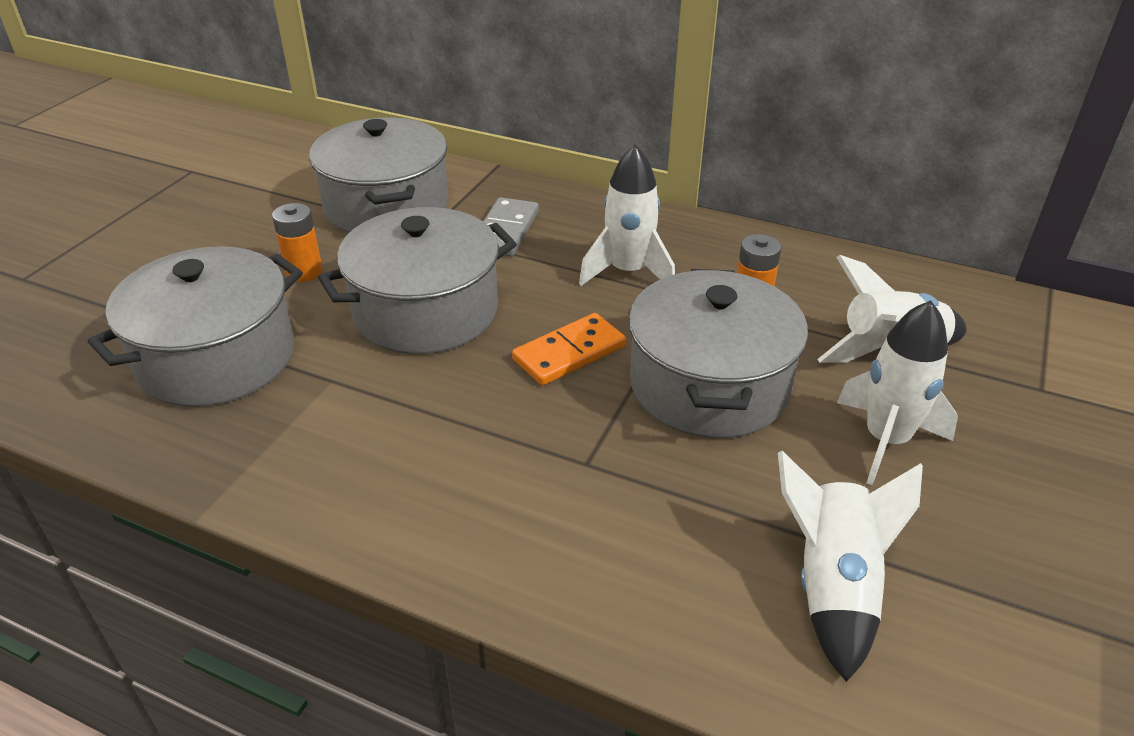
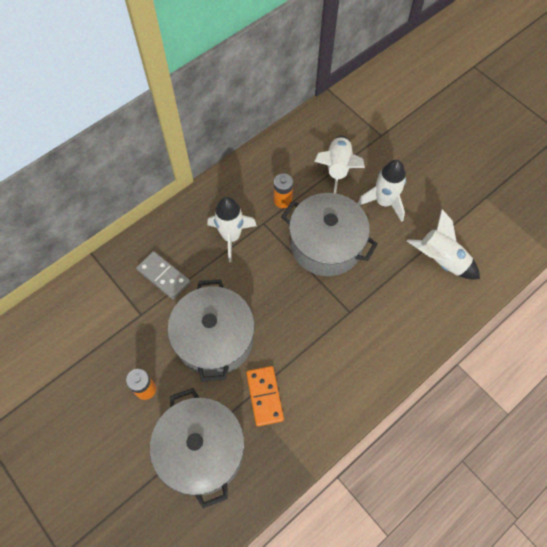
camera: 65 degrees left, 25 degrees up
(386, 206) = (101, 327): grey pot -> none
(569, 353) = (278, 288): orange domino -> orange domino (264, 396)

